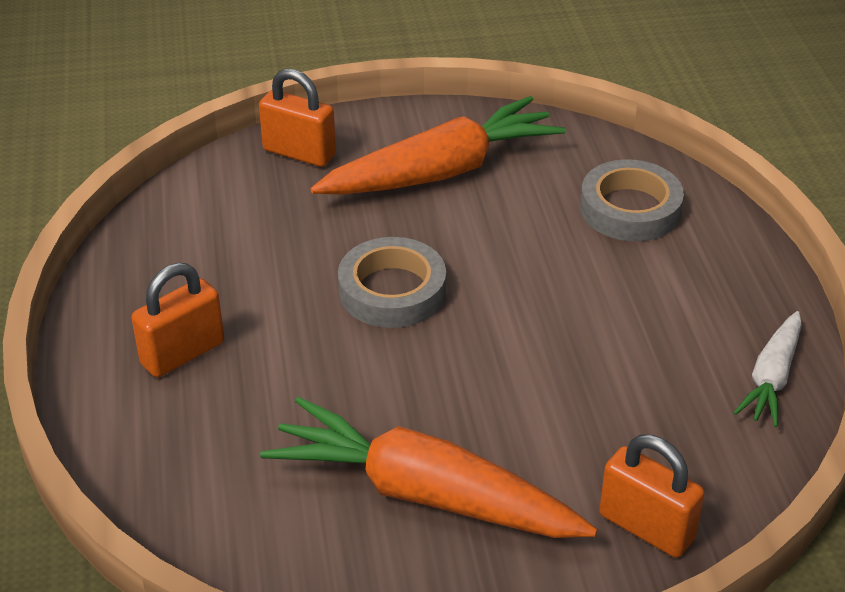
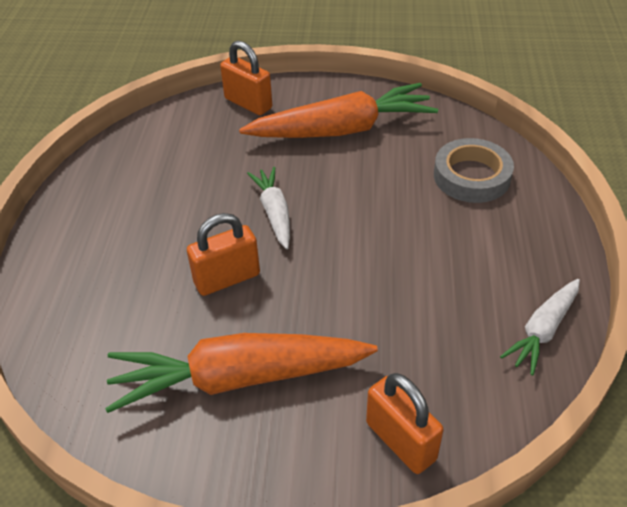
camera: 15 degrees right, 5 degrees up
(182, 353) = (111, 236): orange padlock -> orange padlock (227, 278)
(392, 290) = (274, 213): grey tape -> white carrot
(424, 494) = (238, 378): orange carrot -> orange carrot turned 45 degrees counterclockwise

